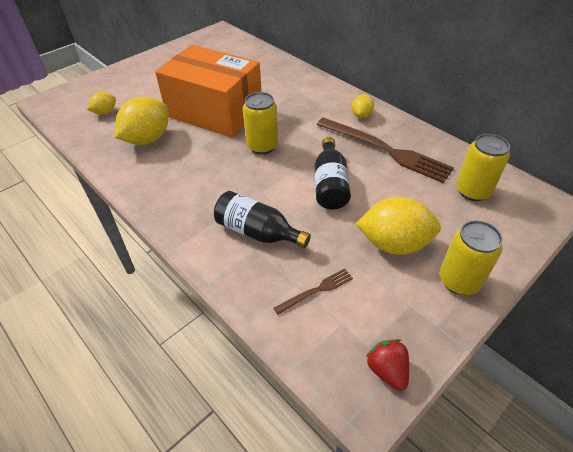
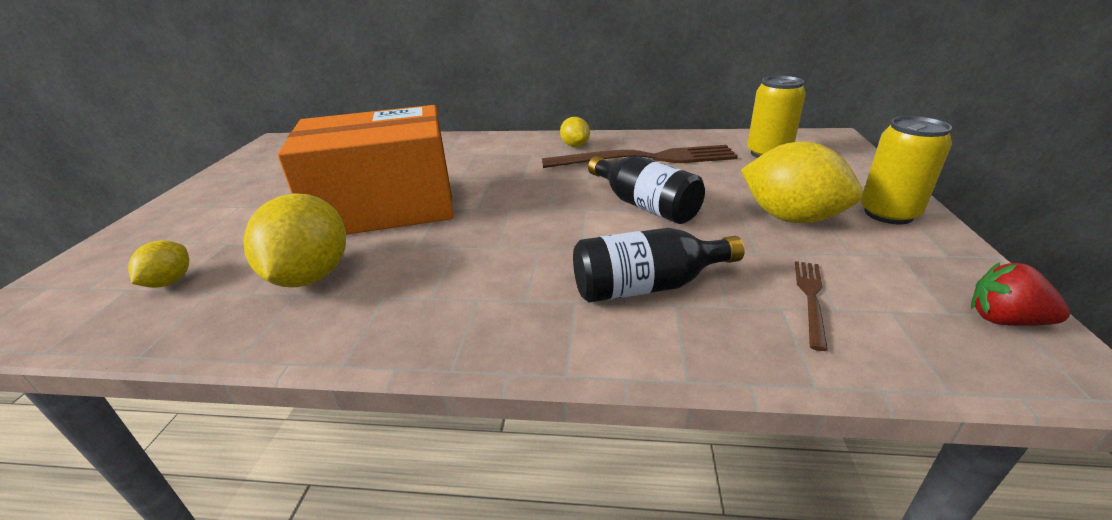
camera: 40 degrees left, 15 degrees down
(262, 146) = (507, 210): yellow can -> none
(394, 244) = (791, 218): yellow lemon -> yellow lemon turned 75 degrees clockwise

